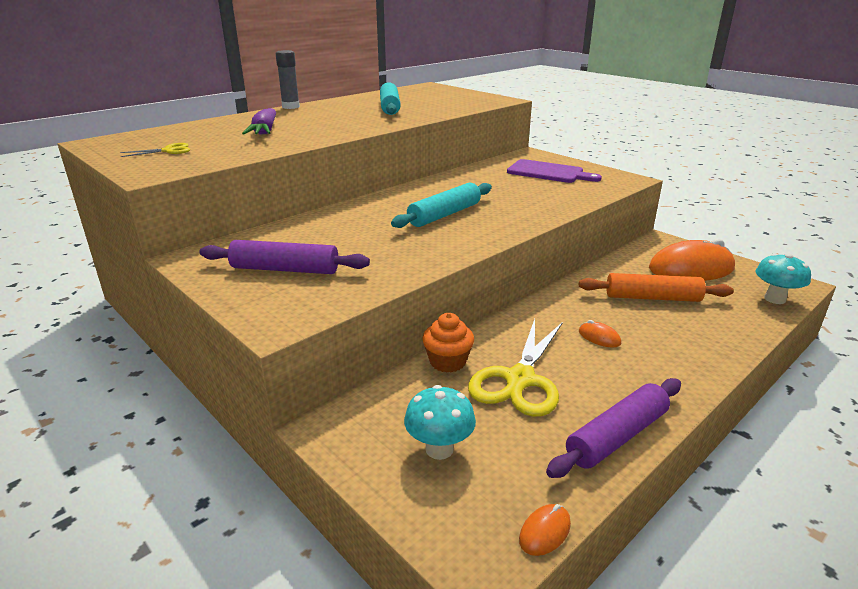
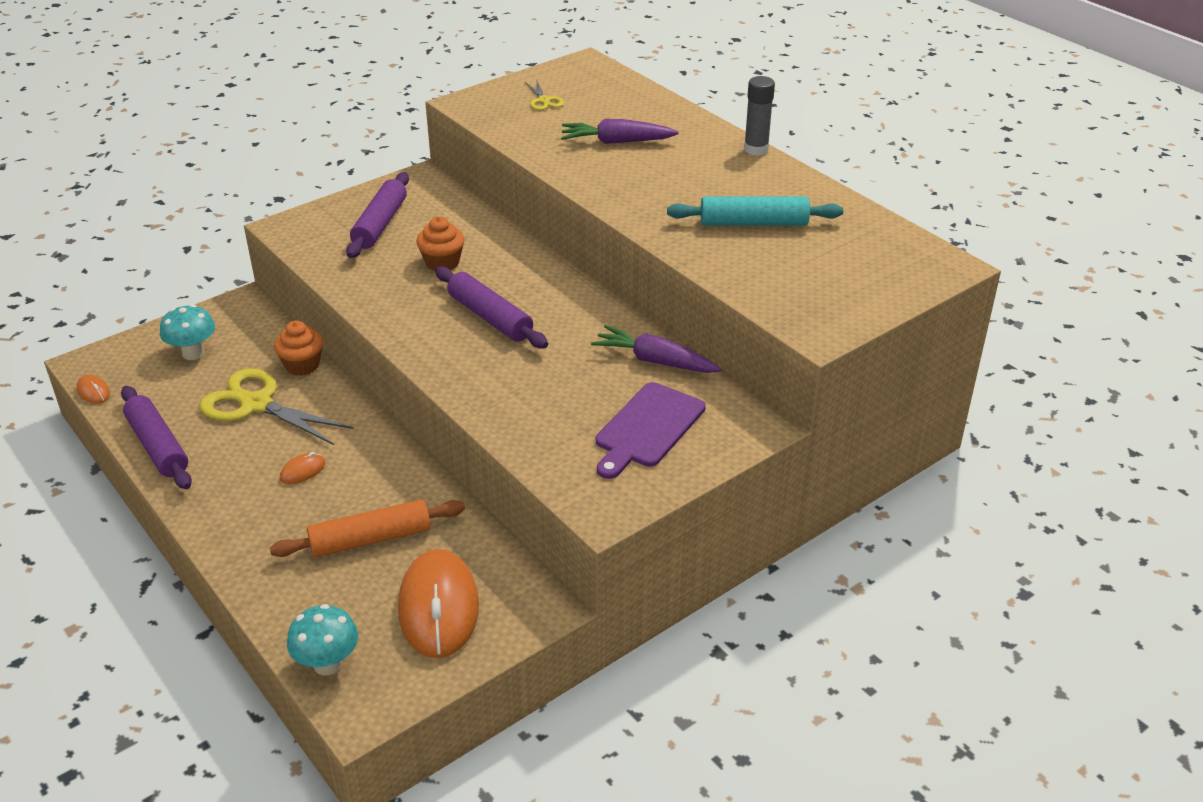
camera: 95 degrees right, 10 degrees up
(362, 236) = (442, 262): none -> orange cupcake
(444, 215) = (490, 317): turquoise rolling pin -> purple rolling pin
(480, 172) = (654, 361): none -> purple carrot
(652, 297) = (371, 539): orange rolling pin -> orange rolling pin turned 60 degrees clockwise

